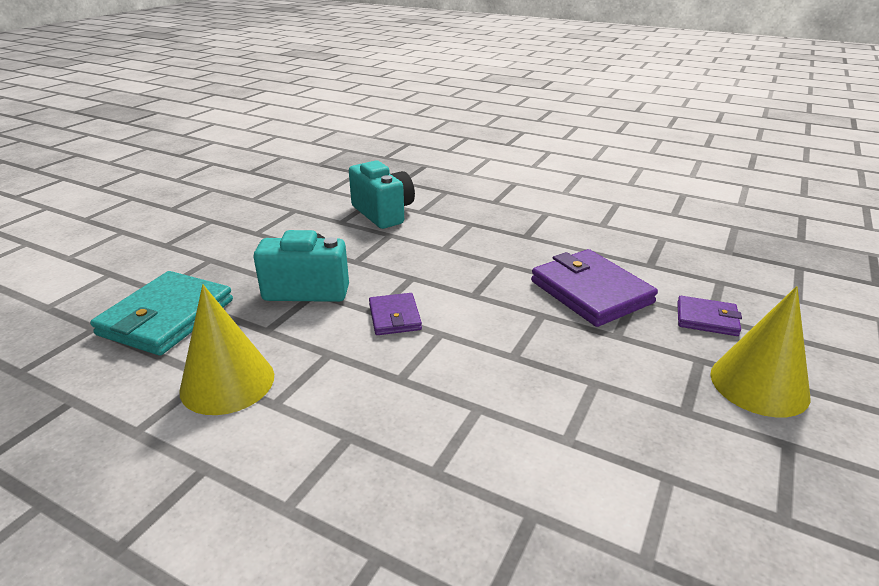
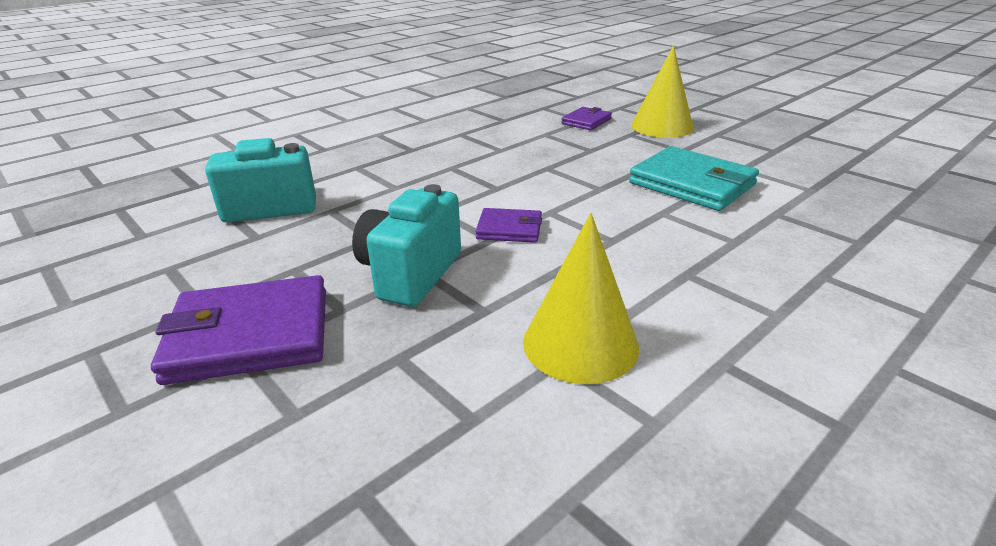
camera: 70 degrees left, 0 degrees up
(167, 317) = (392, 400): turquoise wallet -> turquoise wallet (692, 184)
(591, 292) = (527, 145): purple wallet -> purple wallet (250, 335)

